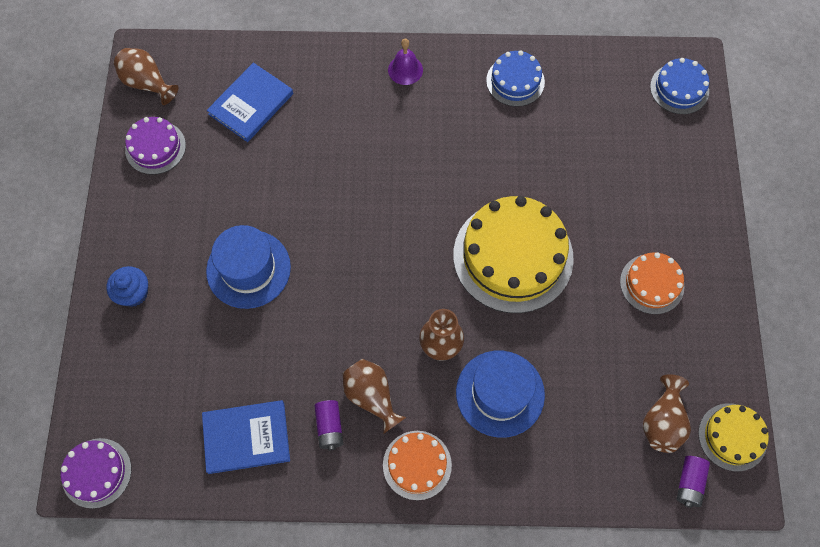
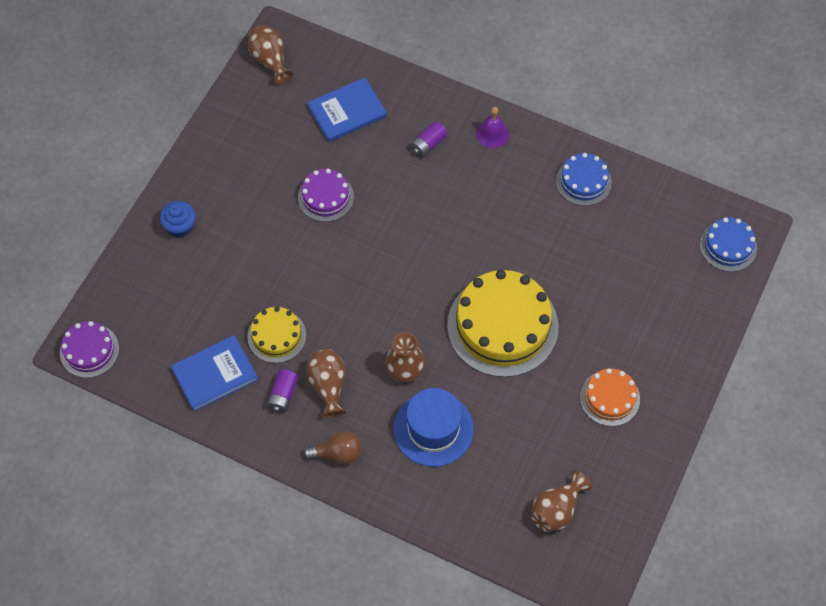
camera: 25 degrees right, 5 degrees down
(155, 147) = (252, 116): purple cake -> purple cake (325, 197)
(246, 437) = (214, 374): blue book -> blue book turned 45 degrees counterclockwise
(248, 269) = (279, 245): blue hat -> none
(417, 465) = (337, 453): orange cake -> brown light bulb
(689, 483) = (552, 566): purple battery -> purple battery (428, 144)
(732, 437) = (609, 547): yellow cake -> yellow cake (276, 336)

